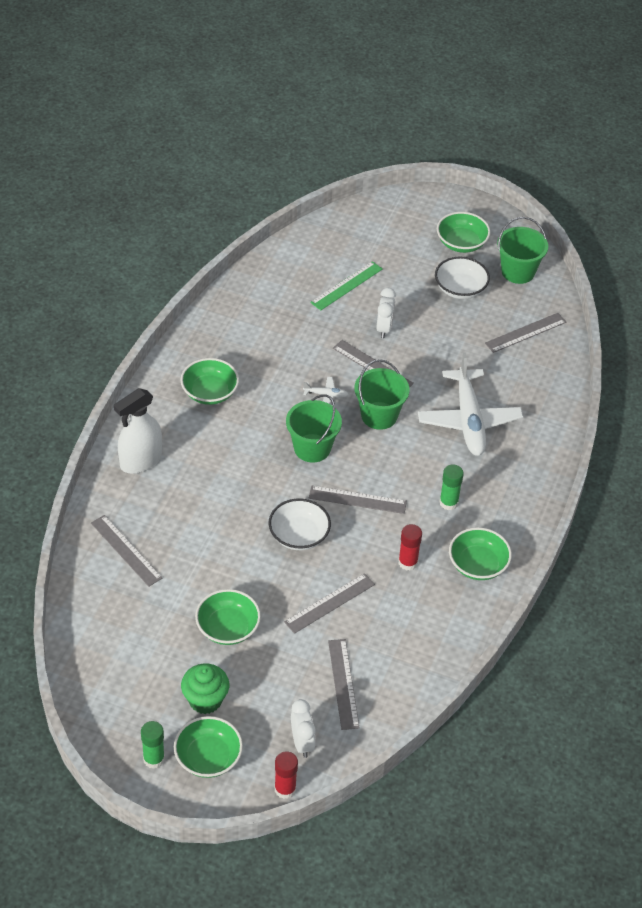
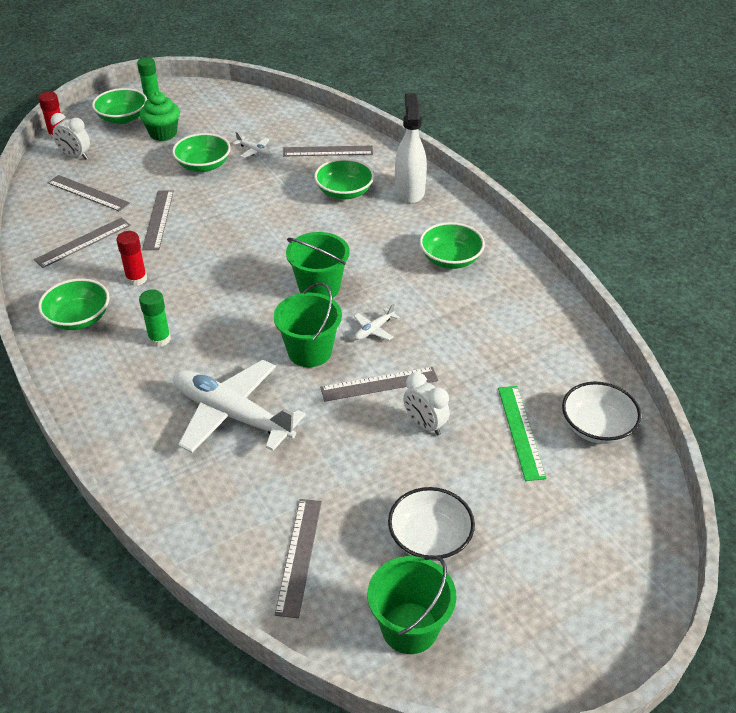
camera: 130 degrees right, 5 degrees down
(172, 605) = (254, 151): none -> white plane
(299, 535) = (238, 235): white bowl -> white bowl (597, 427)
(357, 500) = (232, 285): grey ruler -> grey ruler (83, 242)
(461, 243) = (514, 599): green bowl -> green bowl (344, 192)

